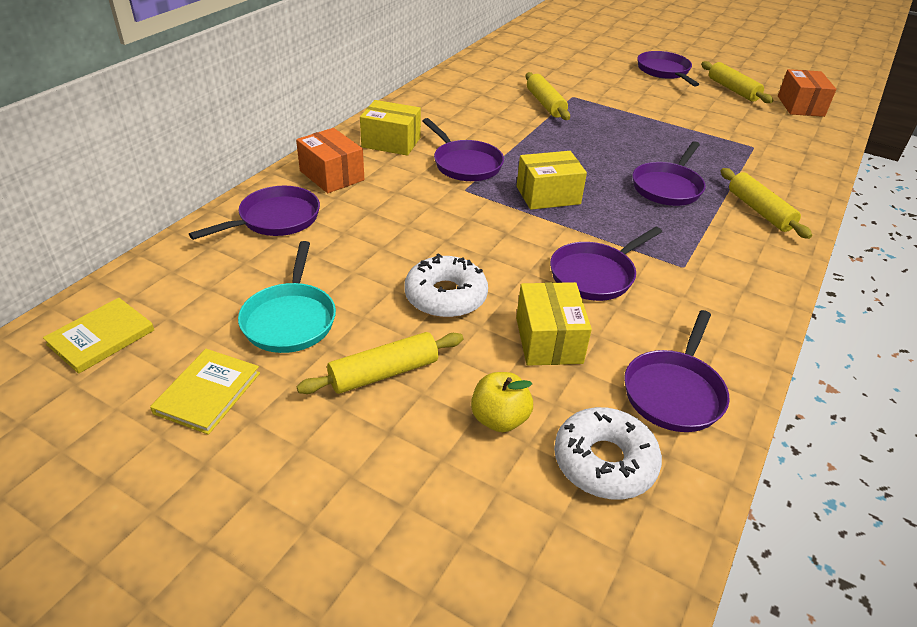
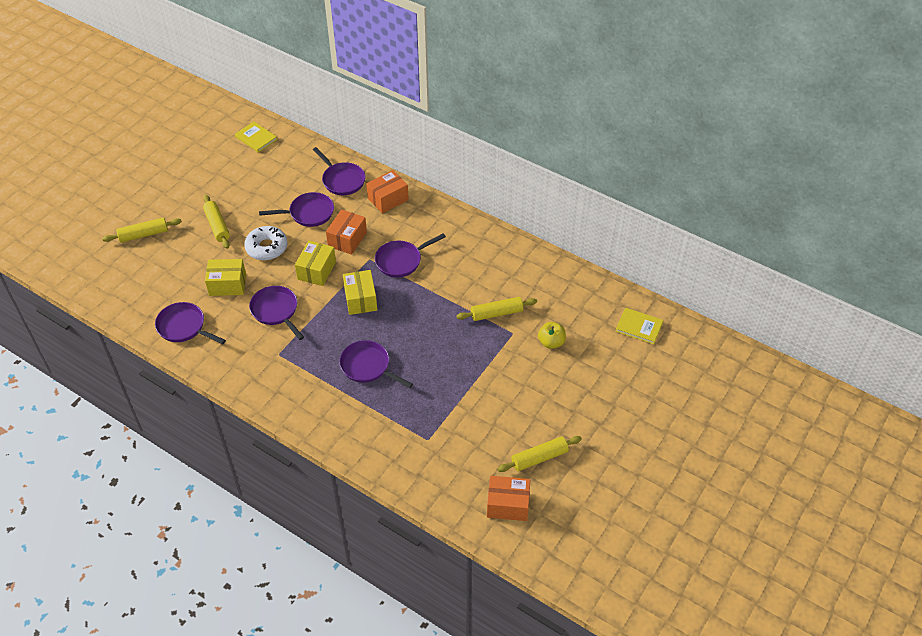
camera: 95 degrees right, 10 degrees up
(208, 393) = (217, 174): yellow book -> yellow book (639, 327)
(290, 319) = (258, 193): turquoise pan -> none
(391, 142) = (430, 224): yellow box -> yellow box (316, 270)
(422, 210) = (347, 239): none -> orange box
(499, 419) = (182, 262): yellow apple -> yellow apple (551, 342)
(604, 462) = (151, 294): white donut -> none
(664, 71) = (575, 411): purple pan -> purple pan (308, 213)
(759, 211) = (334, 413): yellow rolling pin -> yellow rolling pin (143, 235)

